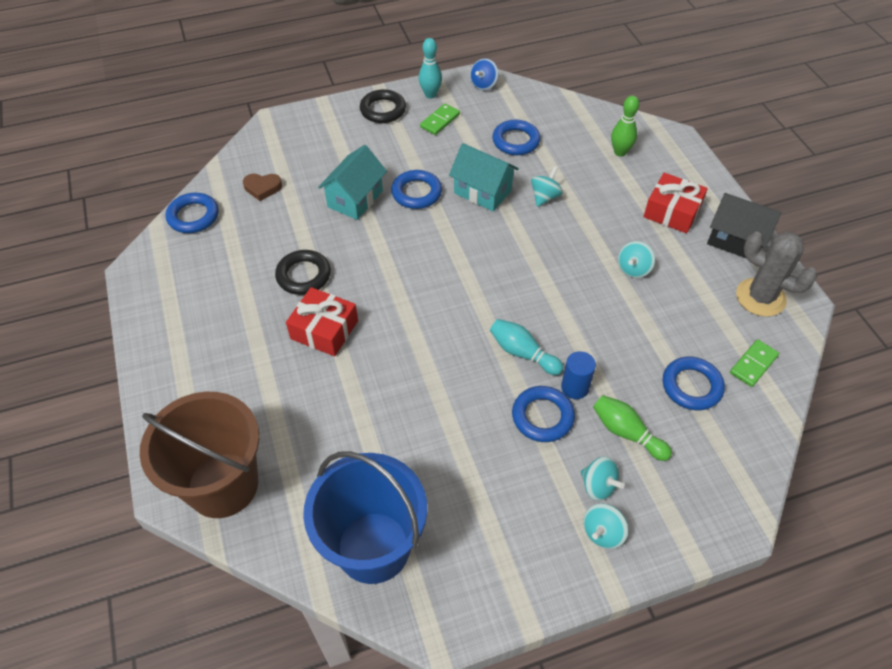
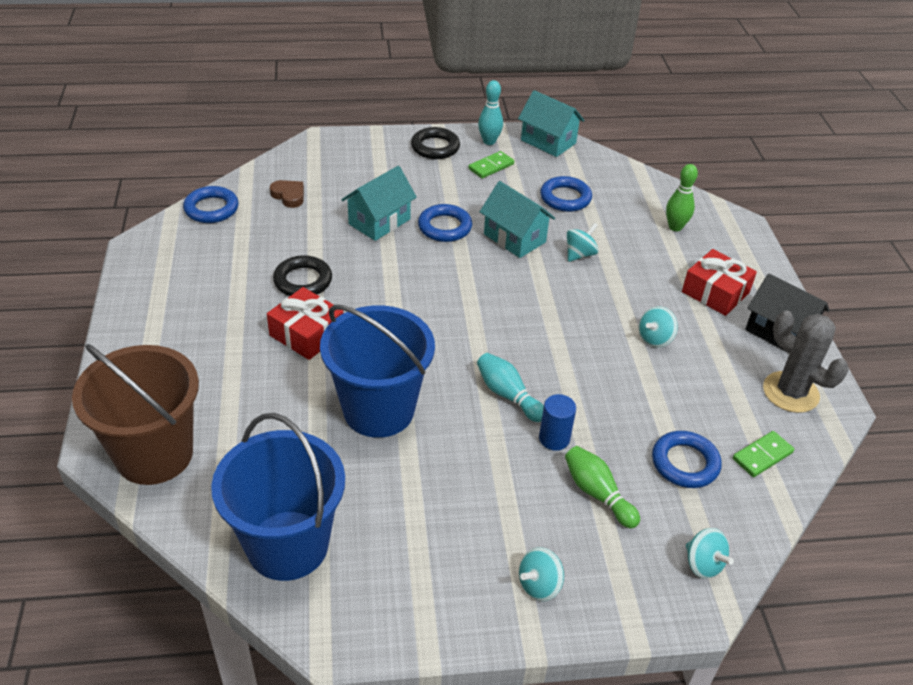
camera: 10 degrees right, 10 degrees down
(262, 188) = (289, 196): brown heart -> brown heart turned 150 degrees counterclockwise
(413, 393) = (378, 410): none -> blue bucket
(484, 85) = (548, 142): blue spinning top -> turquoise house
(542, 416) = (509, 459): blue ring -> none
(598, 486) = (549, 538): turquoise spinning top -> turquoise spinning top (703, 564)

